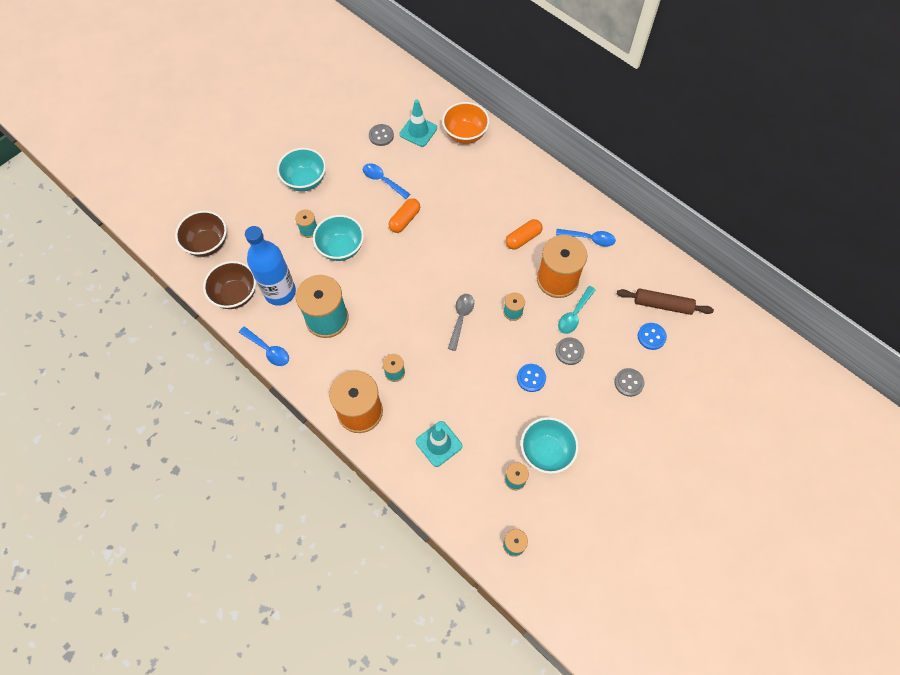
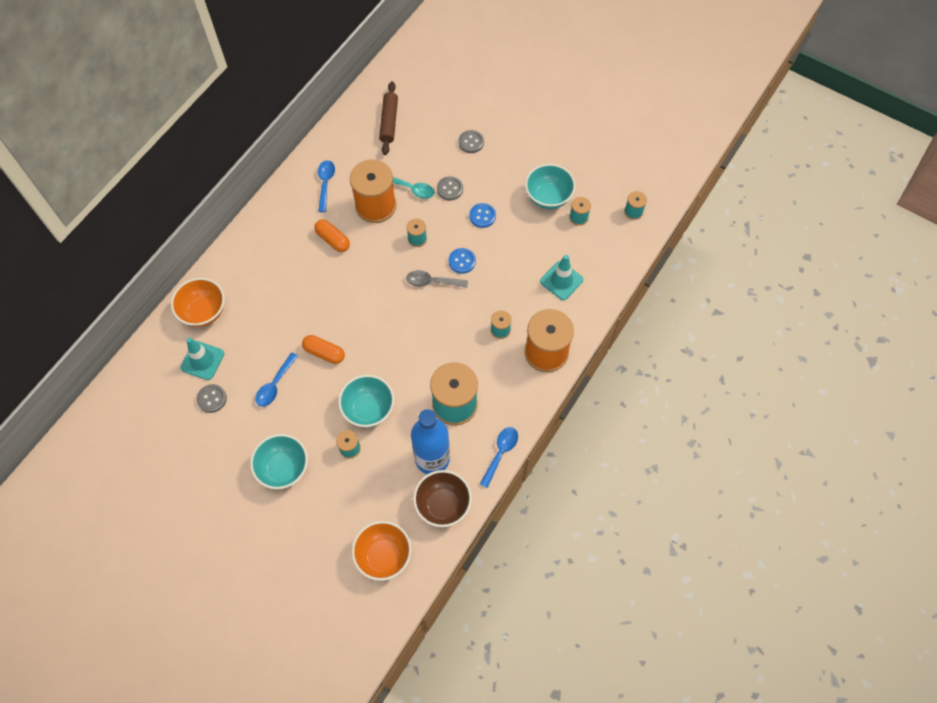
camera: 100 degrees left, 0 degrees up
(207, 244) = (383, 556): brown bowl -> orange bowl
(651, 336) = (423, 128): blue button -> blue button (462, 261)

